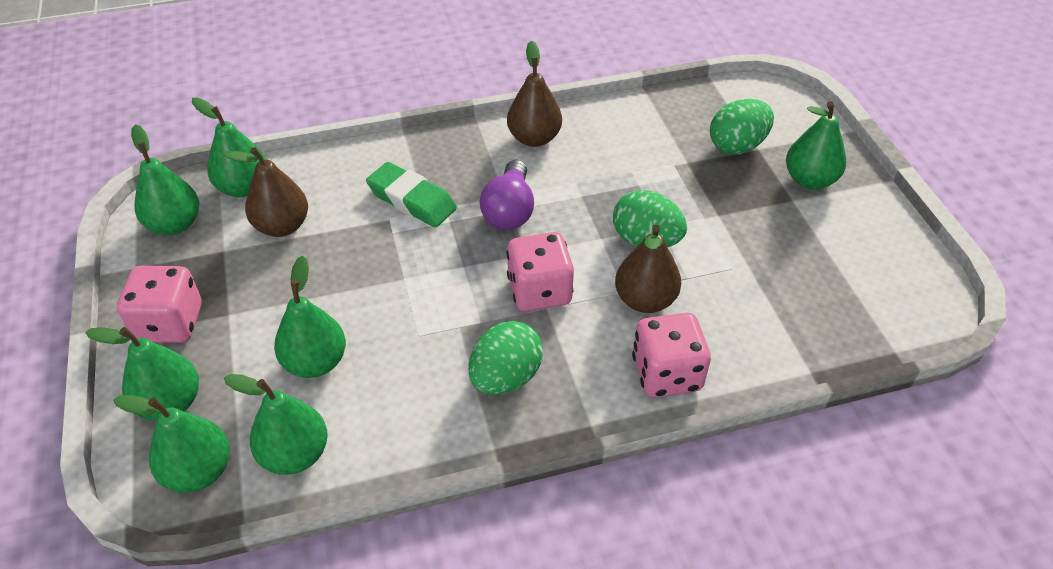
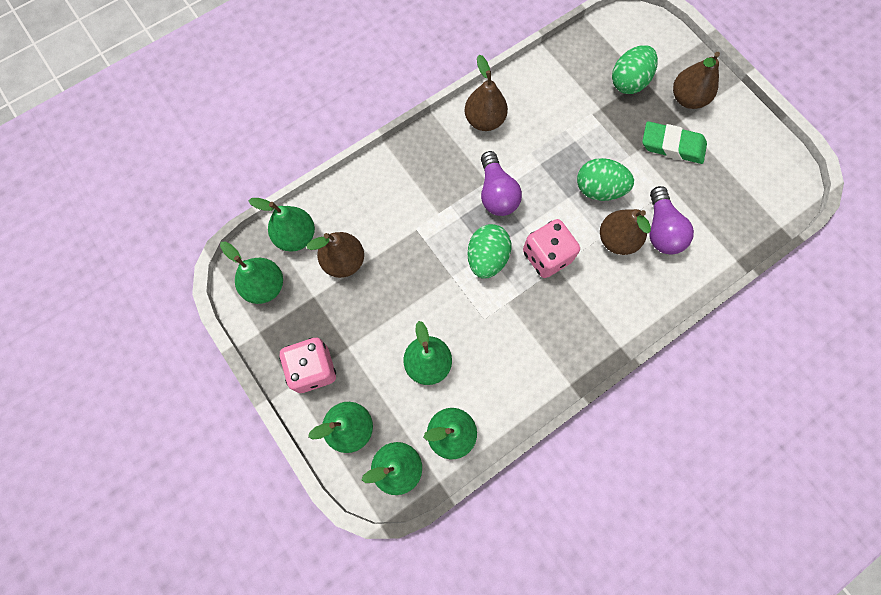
camera: 20 degrees left, 25 degrees up
(412, 200) = (424, 207): green eraser -> green eraser (672, 146)
(505, 377) = (554, 331): green egg -> green egg (487, 258)
(666, 374) = (652, 293): pink dice -> none
(713, 306) = (661, 230): none -> purple light bulb
(809, 180) = (687, 98): green pear -> brown pear

